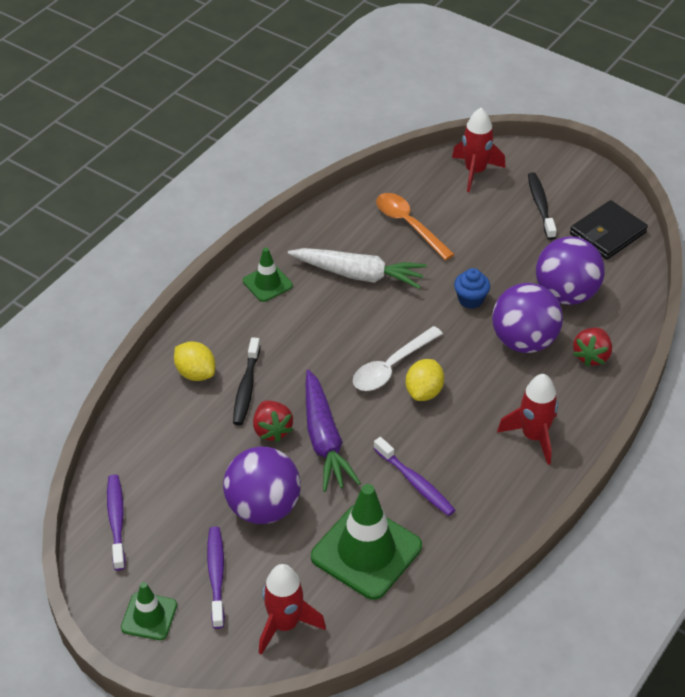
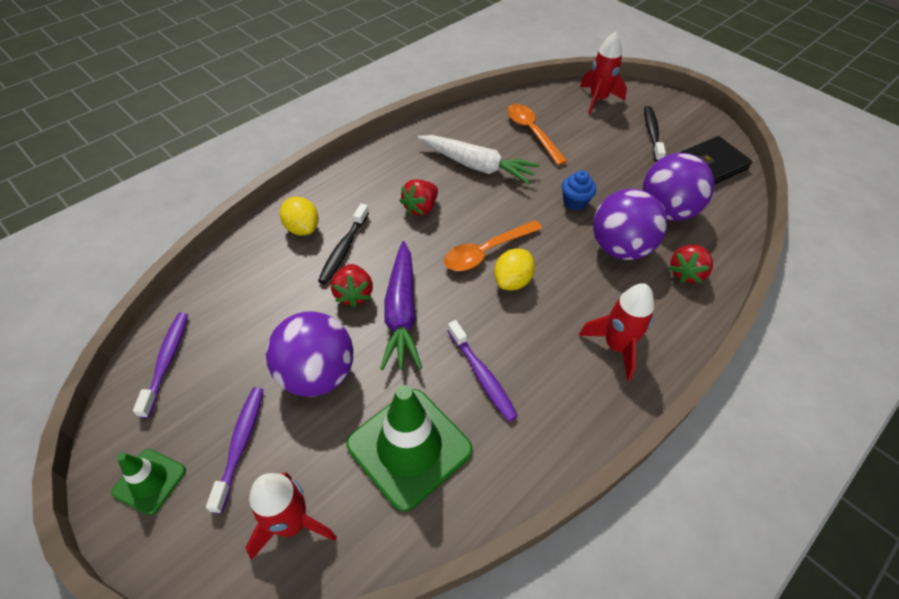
camera: 10 degrees right, 5 degrees up
(267, 283) = (394, 161): green traffic cone -> none
(311, 331) = (420, 208): none -> red strawberry
(391, 367) = (486, 252): white spoon -> orange spoon

